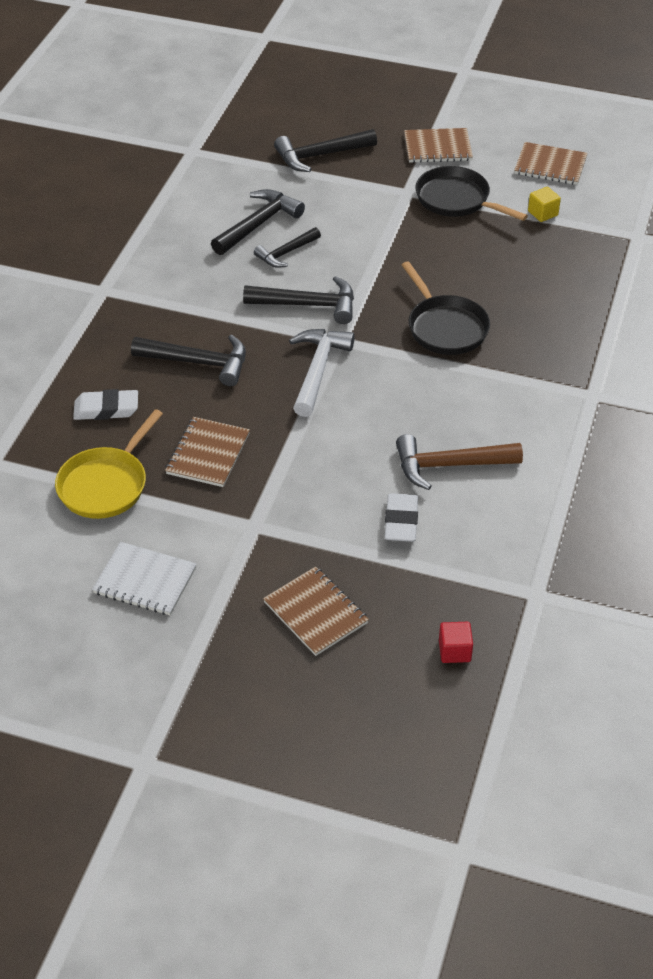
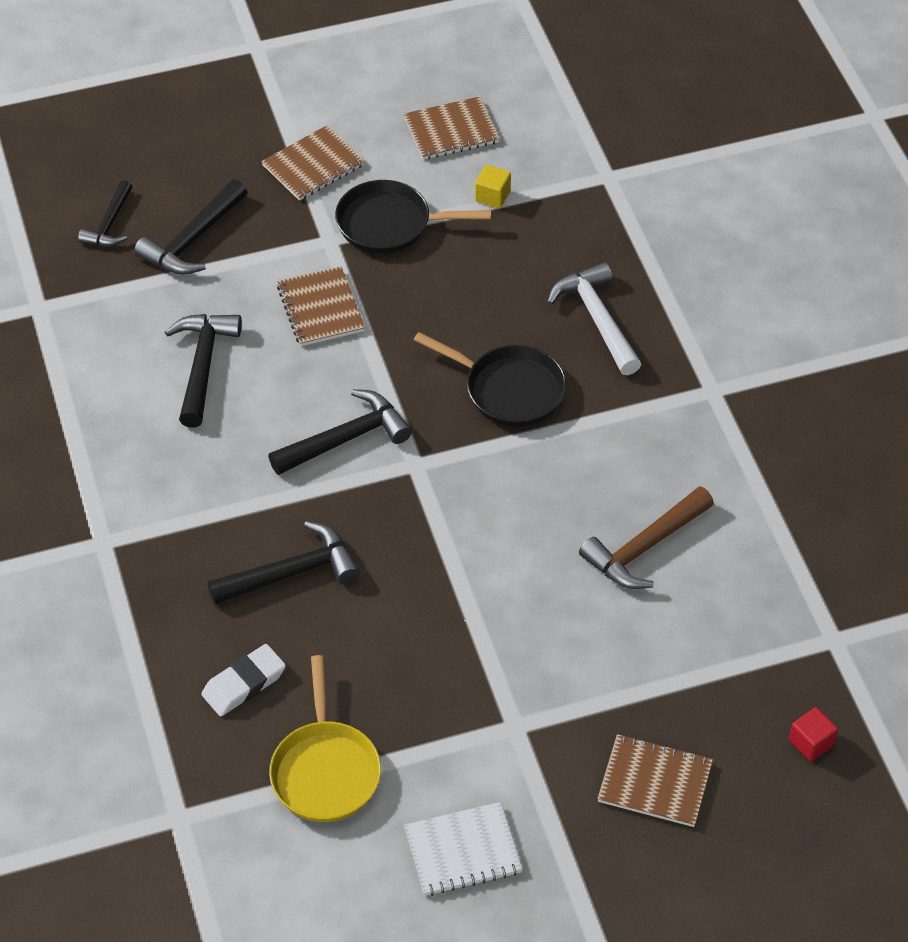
camera: 35 degrees left, 5 degrees up
(208, 454) = (398, 673): brown notebook -> brown notebook (321, 308)
(286, 253) = (266, 387): black hammer -> black hammer (109, 224)
(318, 370) = (424, 511): white hammer -> white hammer (596, 319)
(401, 521) = (651, 636): white eraser -> none

